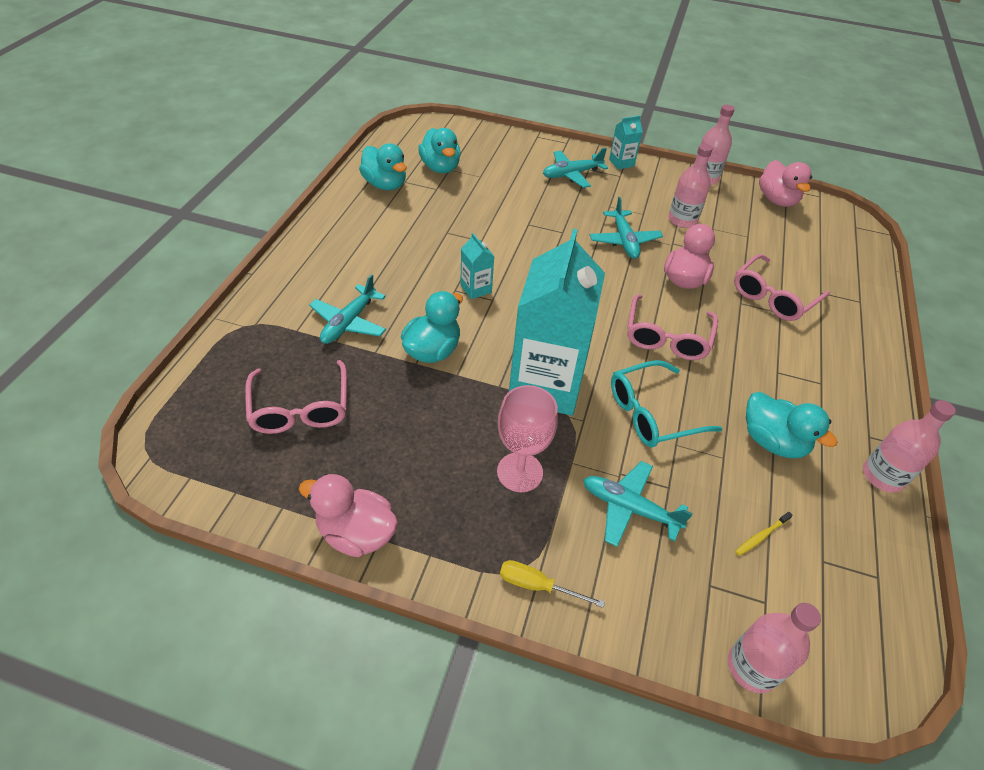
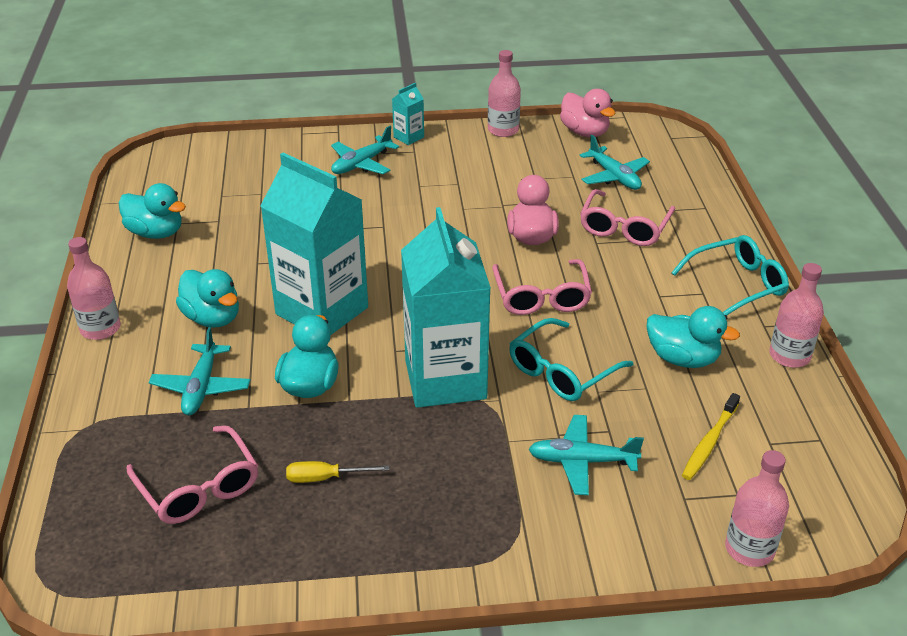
camera: 20 degrees left, 10 degrees down
(356, 533) = (330, 578): pink duck -> none
(440, 167) = (210, 196): turquoise duck -> turquoise duck (212, 318)
(476, 289) = (322, 311): turquoise carton -> turquoise carton, size x2.44
(519, 472) = (462, 467): pink goblet -> none
(537, 586) = (531, 557): yellow screwdriver -> yellow screwdriver (325, 478)
(624, 241) = (452, 216): turquoise plane -> turquoise plane (614, 177)
(682, 220) = (501, 178): pink bottle -> pink bottle (100, 328)
(760, 536) = (709, 443): yellow toothbrush -> yellow toothbrush, size x1.63
(859, 386) = (737, 285): none -> turquoise glasses

